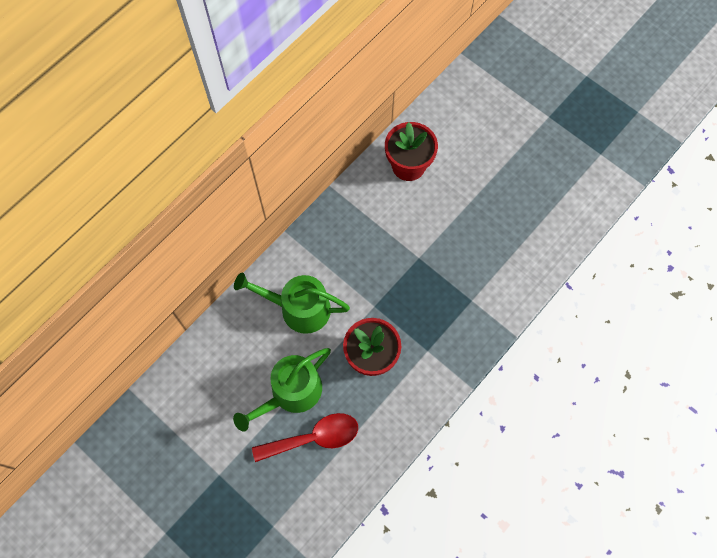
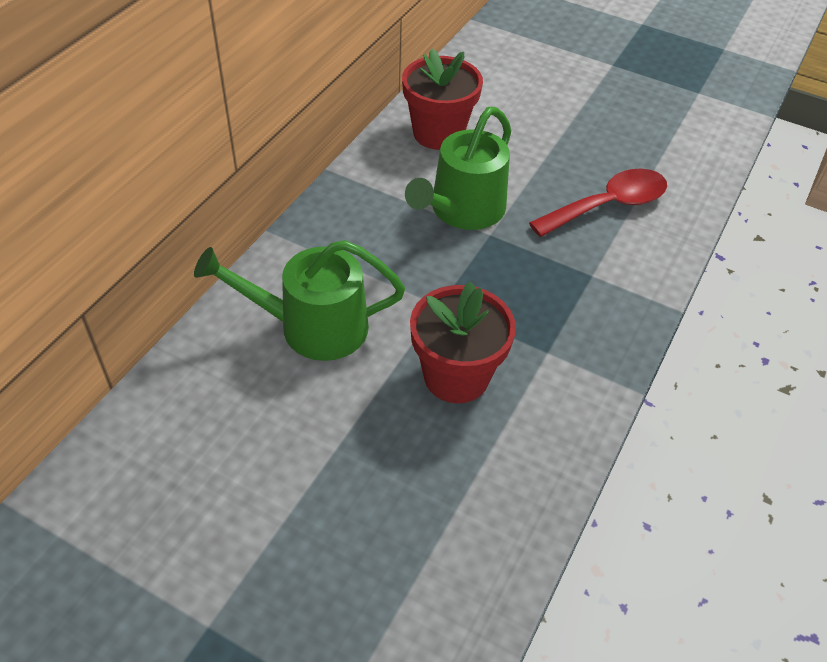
camera: 15 degrees left, 20 degrees down
(291, 393) = (326, 454): green watering can -> green watering can (462, 210)
(314, 438) = (387, 521): red spoon -> red spoon (608, 205)

